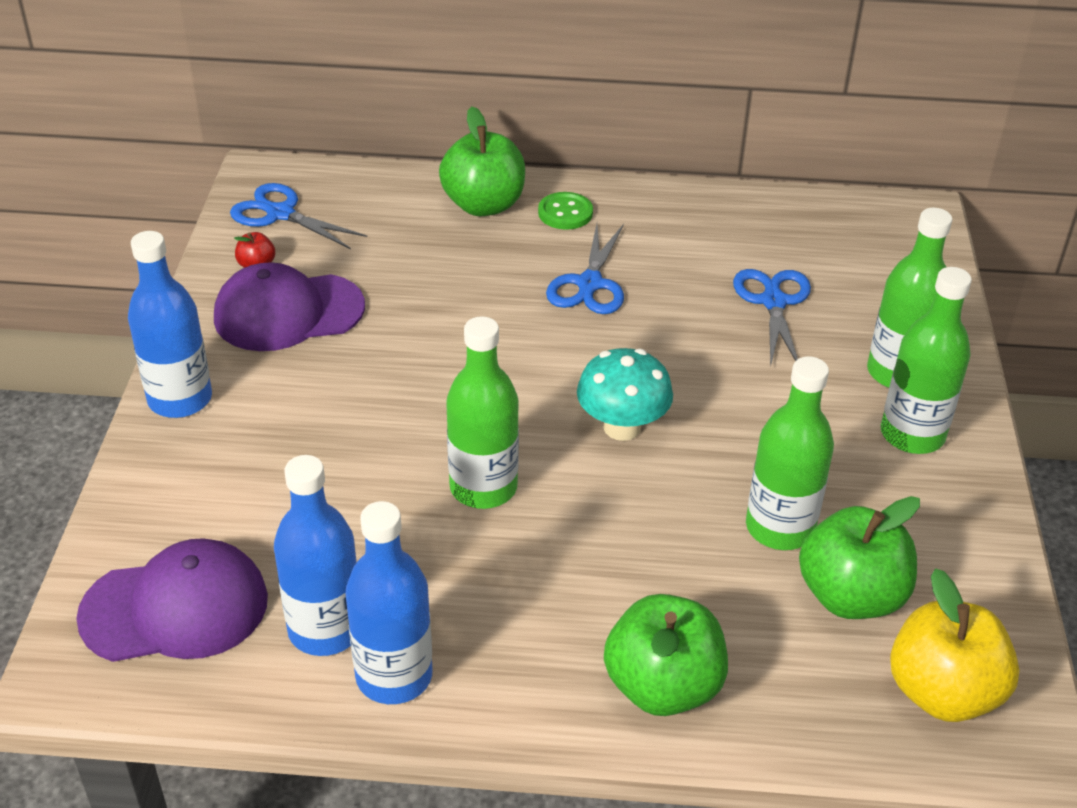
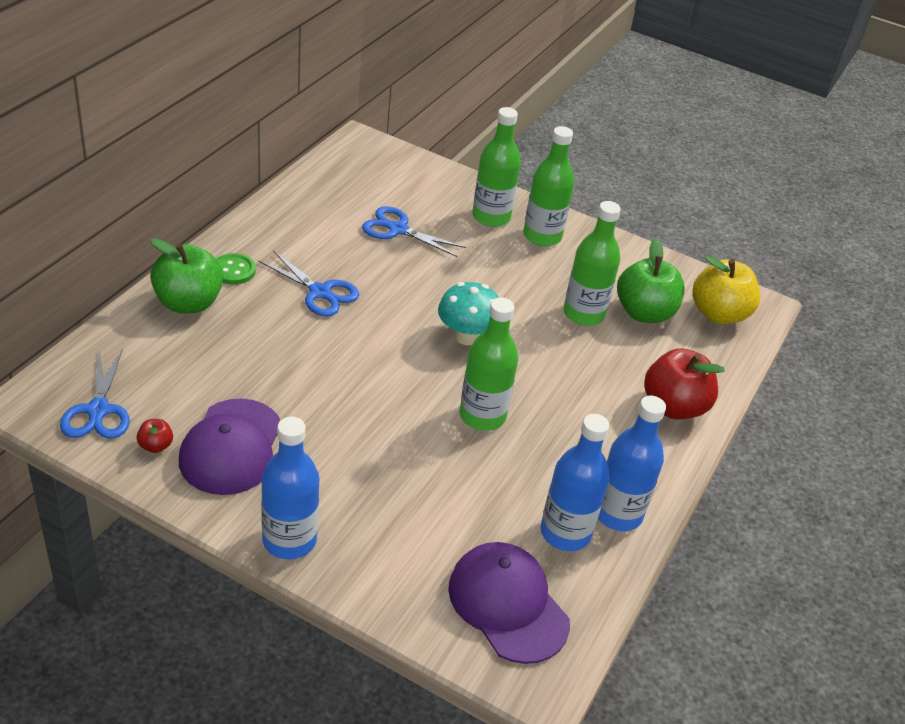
camera: 70 degrees left, 0 degrees up
(175, 608) = (508, 604): purple cap -> purple cap turned 45 degrees counterclockwise
(280, 214) = (98, 410): blue scissors -> blue scissors turned 60 degrees counterclockwise
(662, 686) = (674, 406): green apple -> red apple

